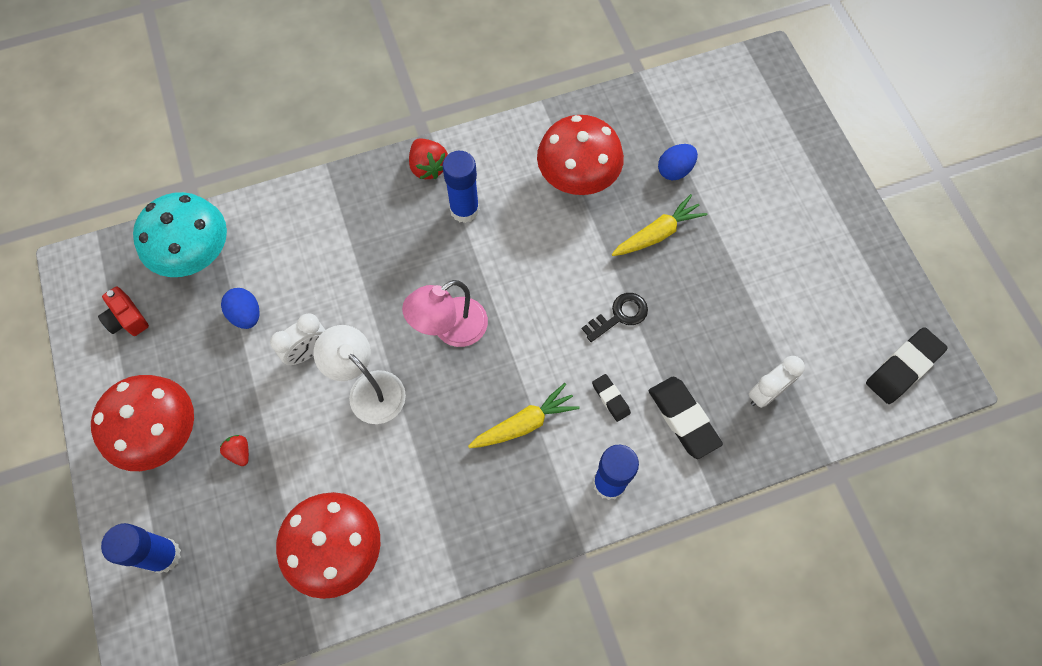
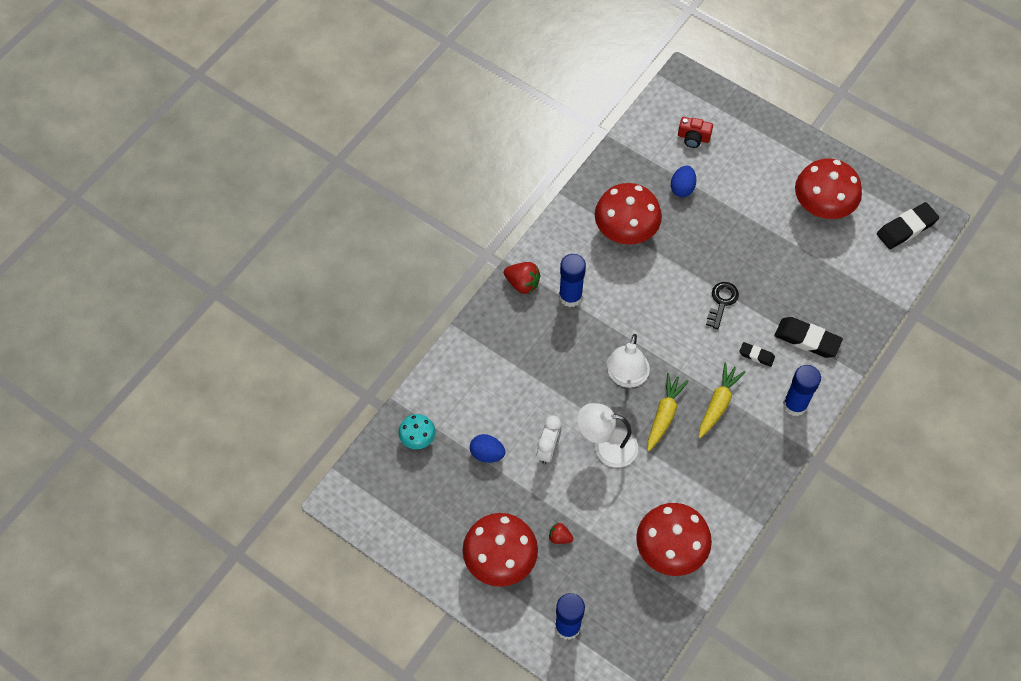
camera: 35 degrees left, 5 degrees down
(127, 319) = (409, 508): red camera -> red camera (693, 137)
(196, 255) = (418, 438): turquoise mushroom -> turquoise mushroom, size x0.52
(450, 329) = (626, 377): pink lamp -> white lamp
(657, 234) = (704, 236): yellow carrot -> yellow carrot (664, 415)
(766, 393) = (842, 293): white clock -> none
(818, 282) = (822, 206): none -> red mushroom
(903, 368) = (906, 228): black eraser -> black eraser turned 45 degrees clockwise

